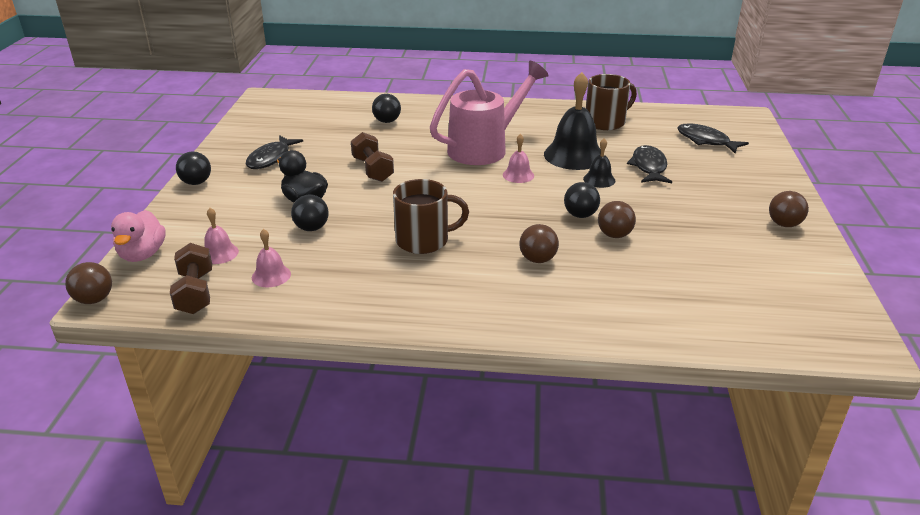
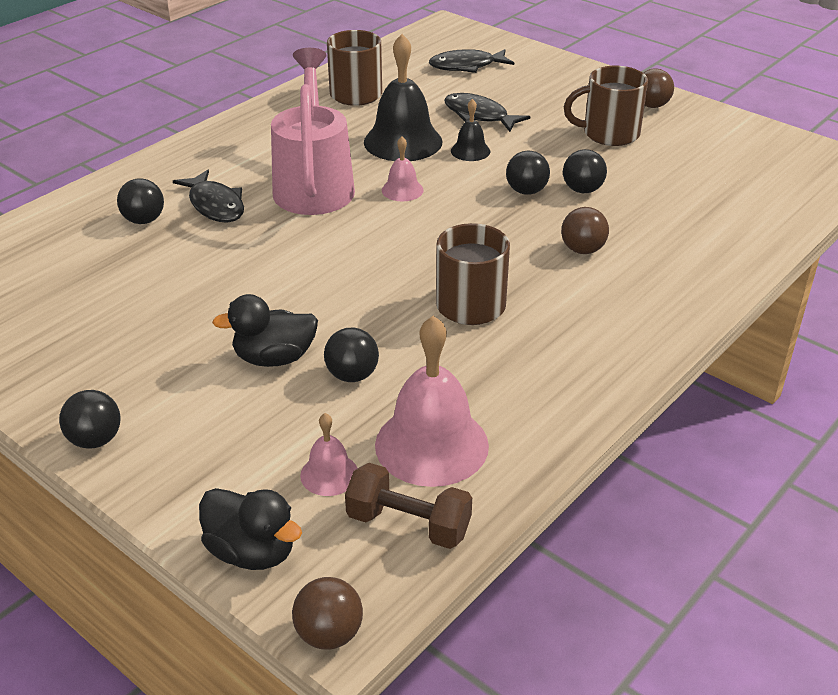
camera: 55 degrees left, 5 degrees up
(142, 254) = (252, 552): pink duck -> black duck
(271, 158) = (115, 348): black fish -> black fish (215, 205)
(271, 275) = (431, 445): pink bell -> pink bell, size x2.01
(372, 170) = (261, 278): brown dumbbell -> none
(614, 235) = (582, 190): brown ball -> black ball
(709, 220) = (609, 134): none -> brown mug

